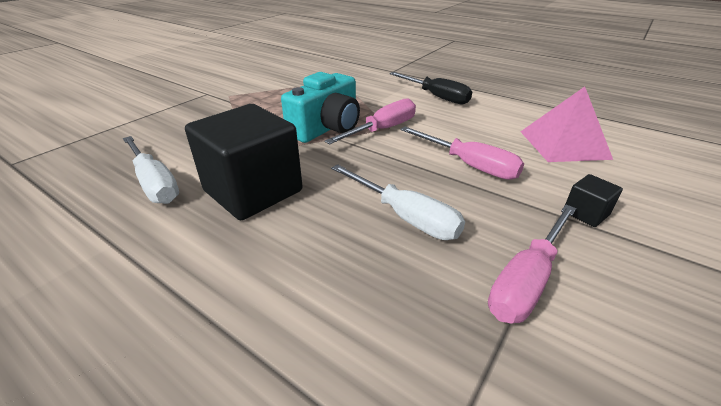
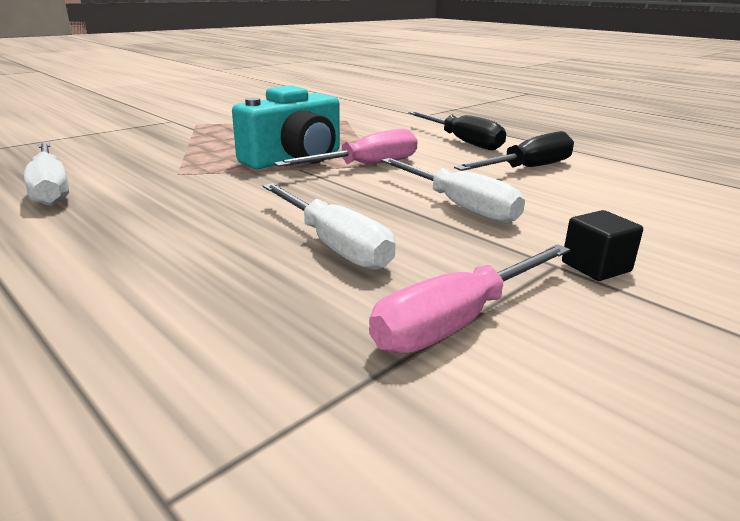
camera: 10 degrees right, 10 degrees down
(253, 191) = (159, 205): black cube -> none
(469, 165) = (459, 206): pink screwdriver -> white screwdriver
(494, 121) = (527, 168): none -> black screwdriver
(563, 144) = (613, 198): pink pyramid -> none

